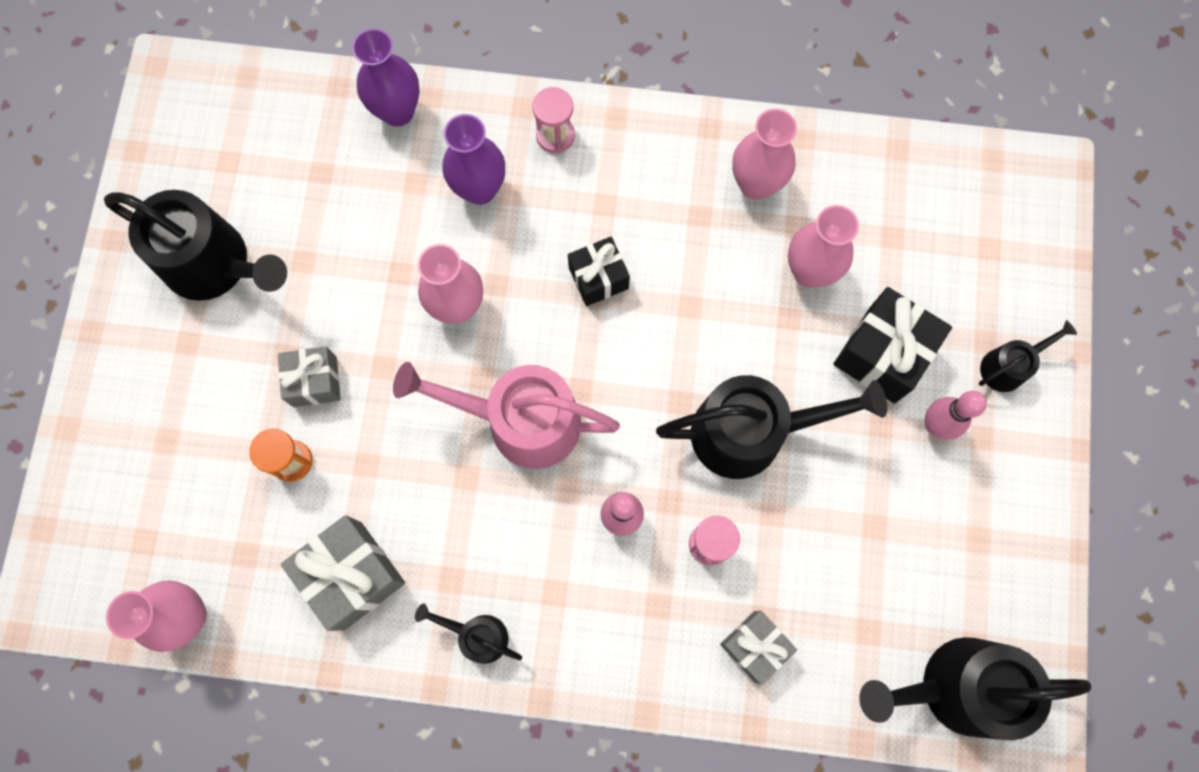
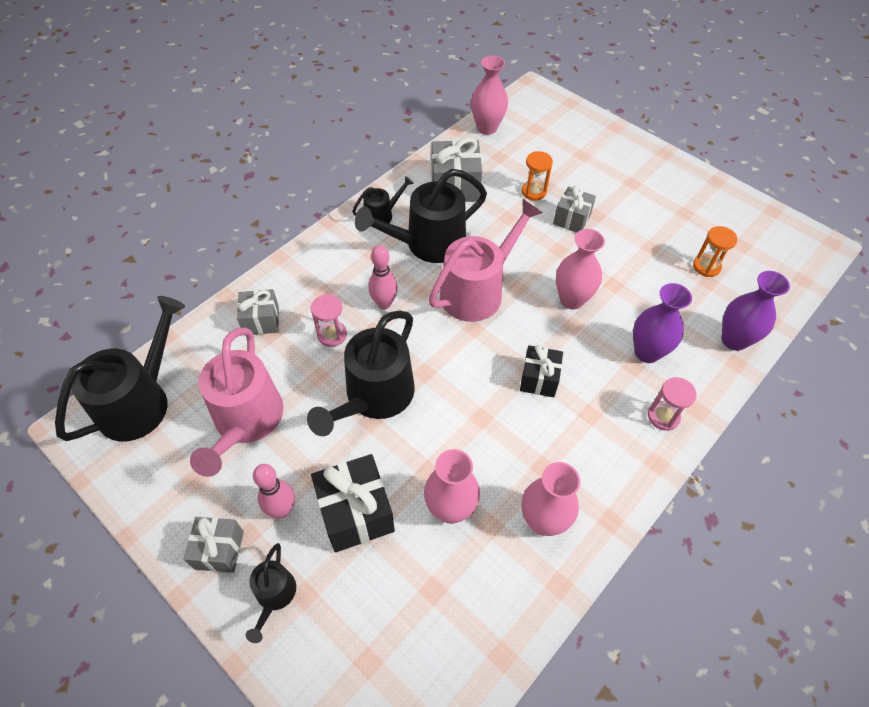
camera: 125 degrees right, 20 degrees down
(216, 265) = (673, 212): black watering can -> black watering can (428, 244)
(295, 185) = (706, 266): none -> orange hourglass
(883, 545) = (246, 421): none -> pink watering can
(1016, 451) = (219, 550): none -> grey gift

